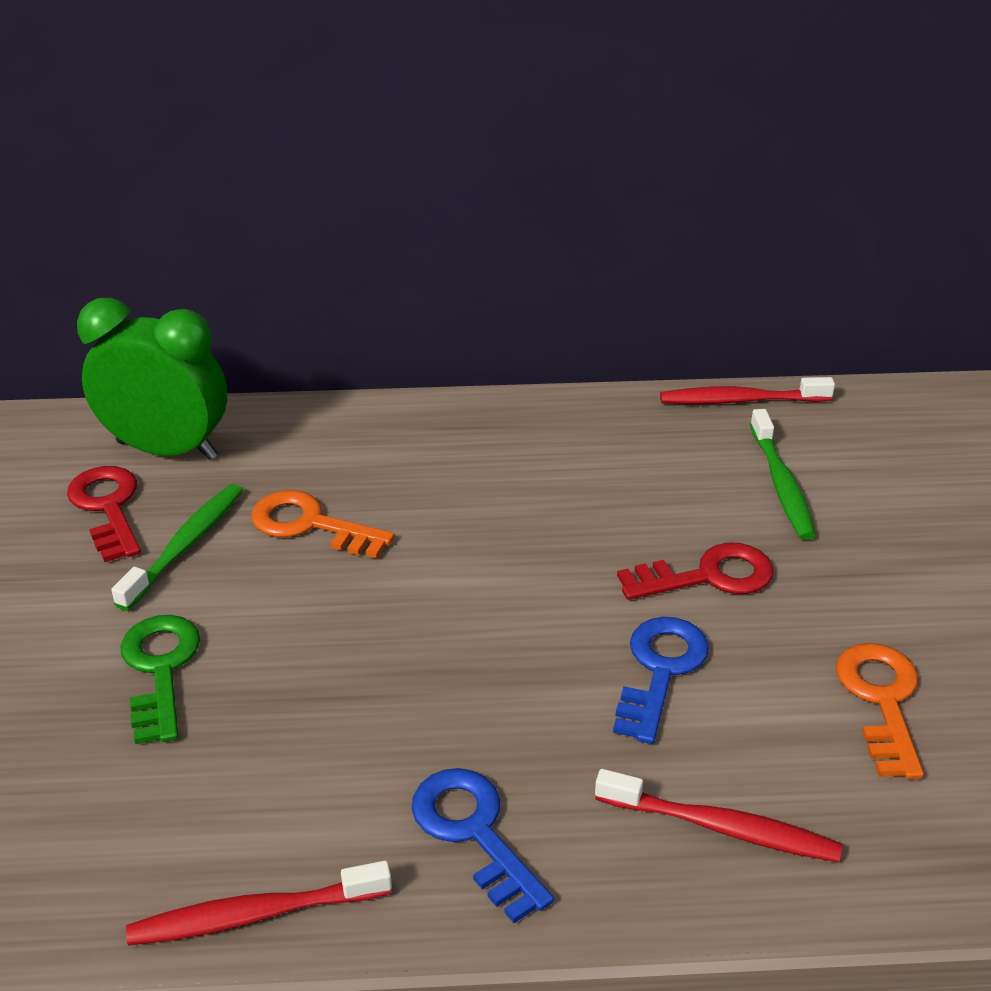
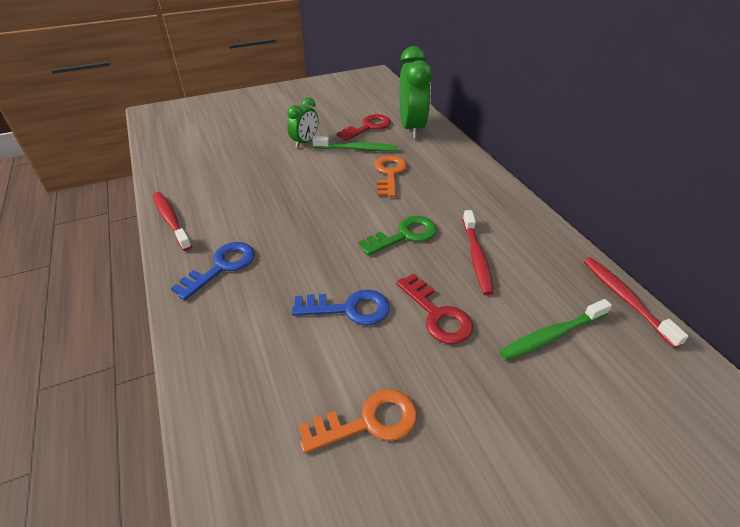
camera: 70 degrees right, 5 degrees up
(87, 620) = (305, 142): none -> green clock
(160, 670) = (286, 164): green key -> green key (404, 235)
(721, 827) = (243, 356): red toothbrush -> red toothbrush (476, 257)

